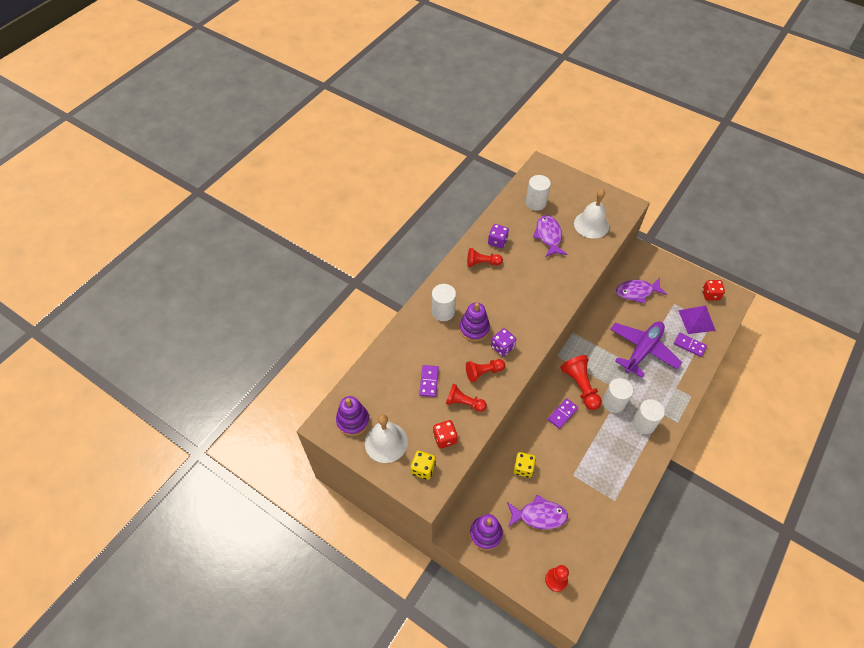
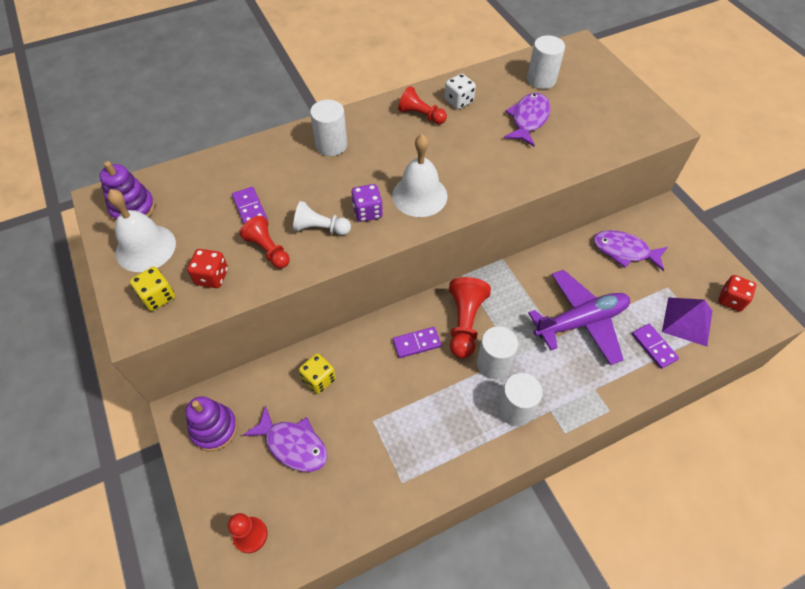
camera: 30 degrees right, 0 degrees up
(429, 381) = (249, 208): purple domino -> purple domino turned 60 degrees counterclockwise
(474, 329) = (351, 178): purple stacking toy -> none
(483, 372) = (320, 228): red pawn -> white pawn
(497, 241) = (458, 101): purple dice -> white dice
(591, 225) = (596, 129): white bell -> white bell (419, 195)

